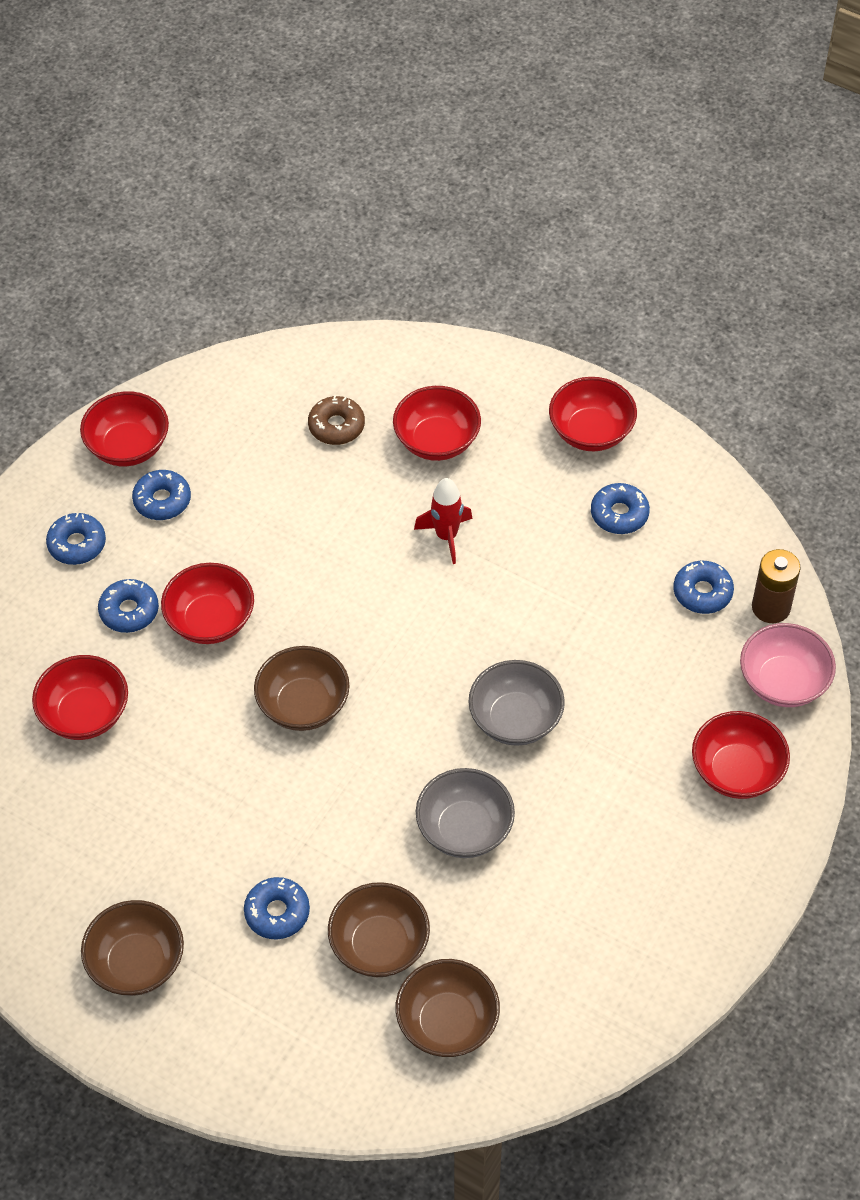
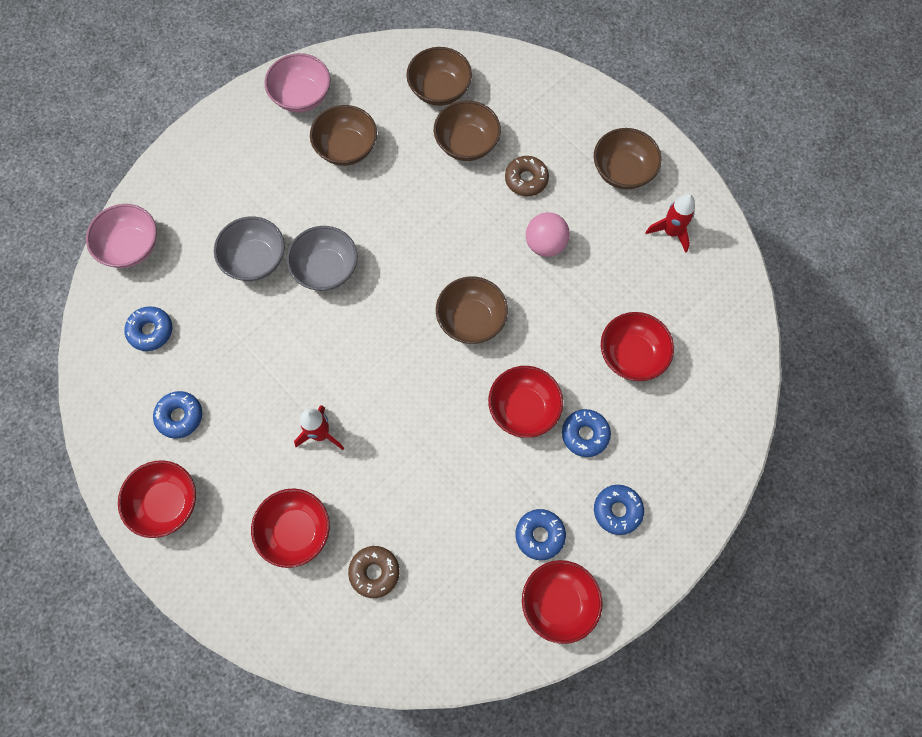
camera: 165 degrees left, 15 degrees up
(53, 889) = (671, 232): none -> red rocket
(228, 826) = (545, 244): none -> pink ball
(277, 912) = (526, 179): blue donut -> brown donut
(465, 829) = (388, 202): grey bowl -> grey bowl (255, 259)
(554, 891) = (346, 148): none -> brown bowl
(653, 955) = (302, 96): none -> pink bowl
(736, 771) = (195, 194): red bowl -> none
(771, 607) = (108, 305): brown battery -> none

